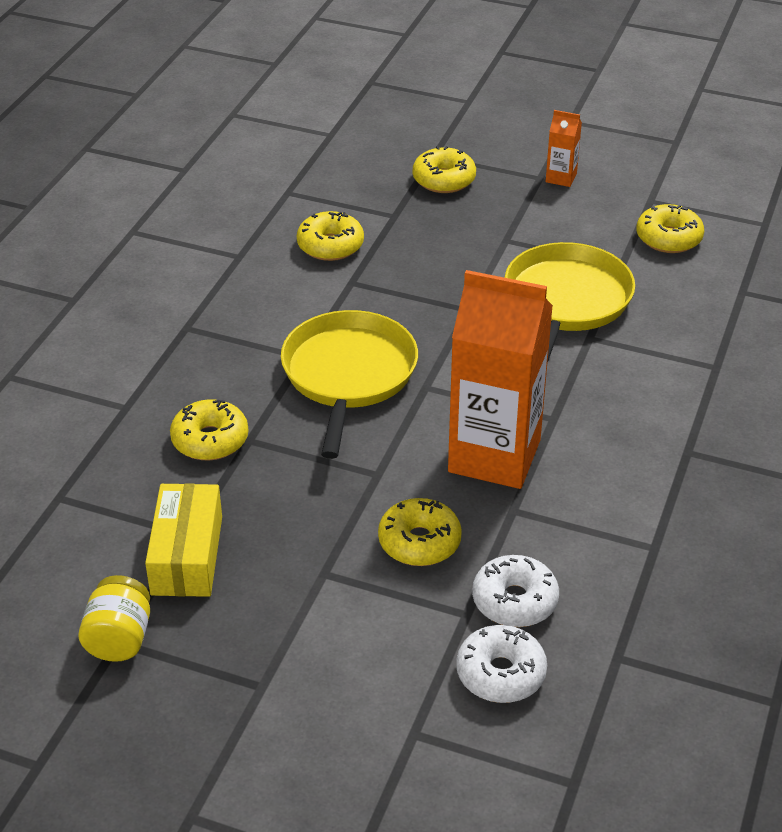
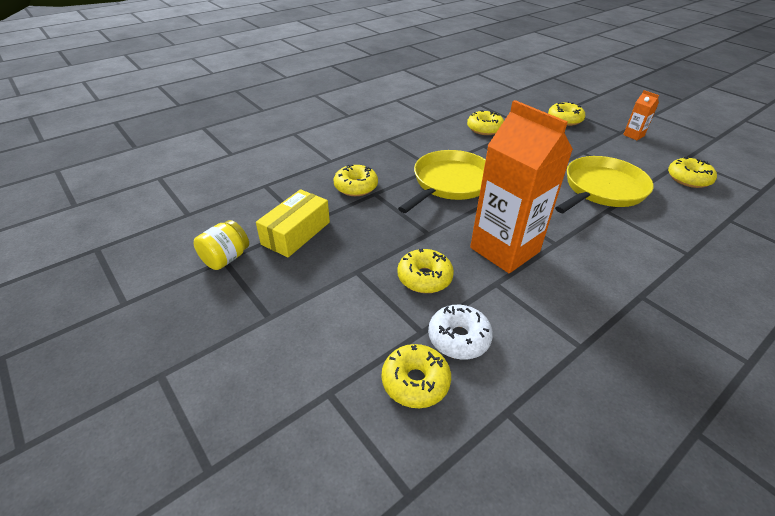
camera: 30 degrees right, 0 degrees up
(500, 673) = (415, 382): white donut -> yellow donut

